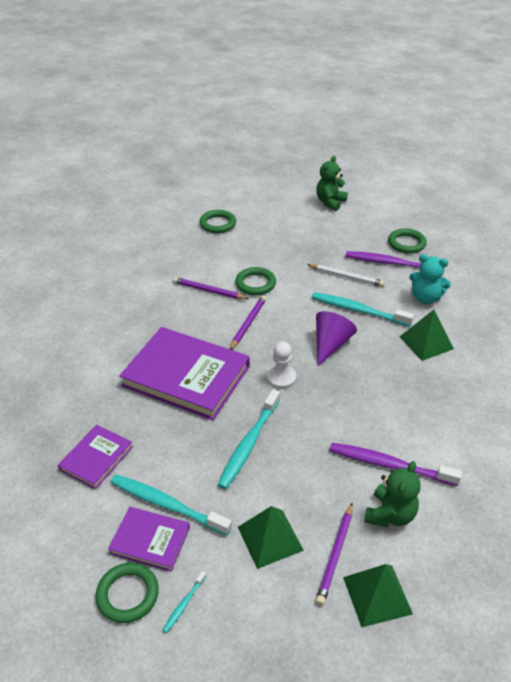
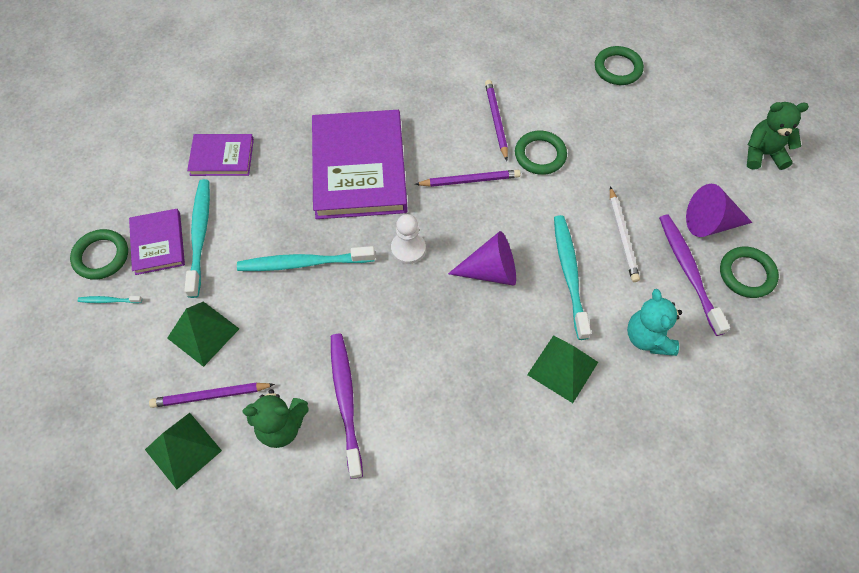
camera: 60 degrees right, 20 degrees up
(362, 240) = (710, 223): none -> purple cone

